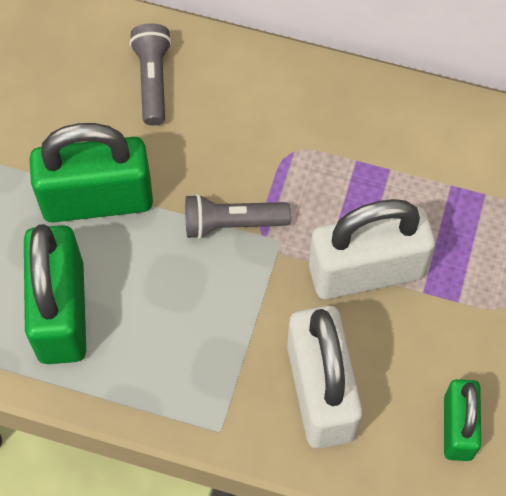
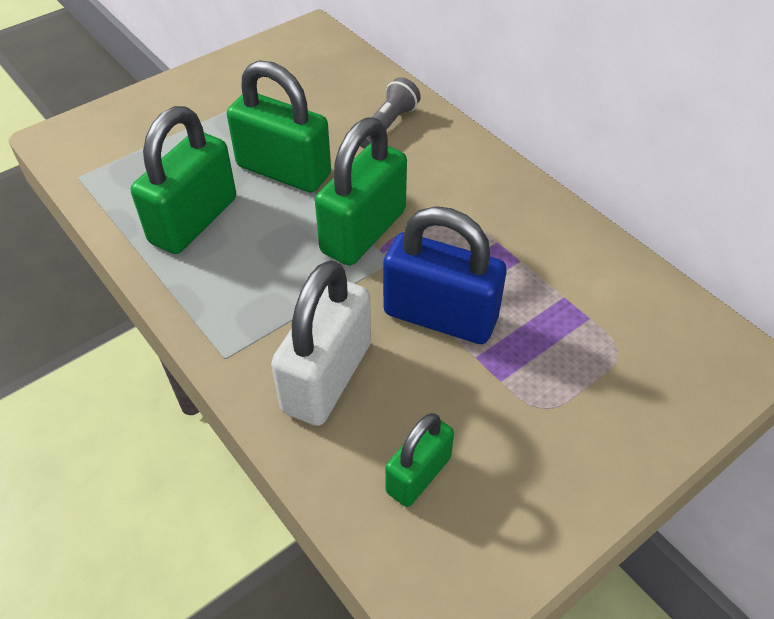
camera: 35 degrees right, 15 degrees down
(232, 223) = (363, 232): grey flashlight -> green padlock
(366, 271) = (440, 316): white padlock -> blue padlock

